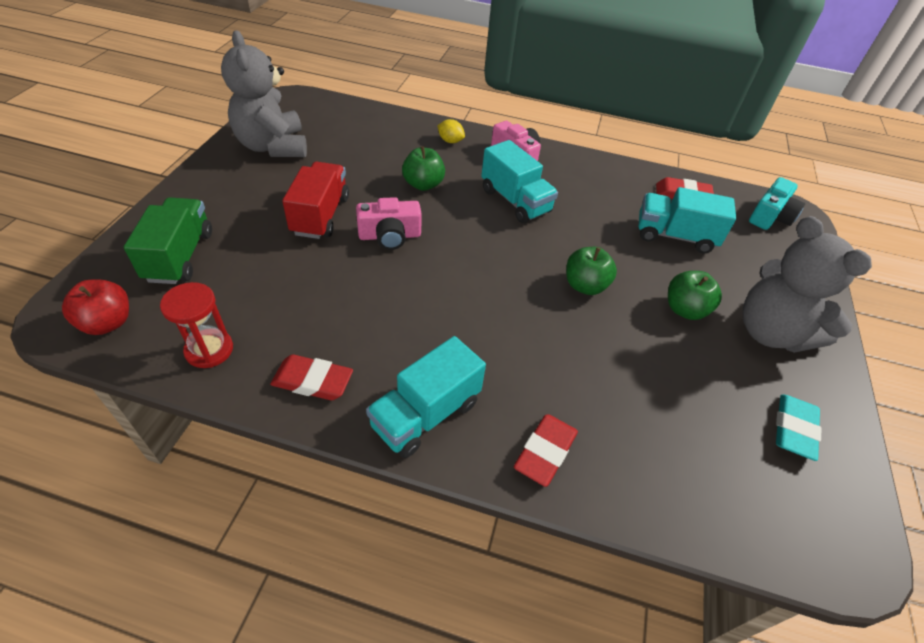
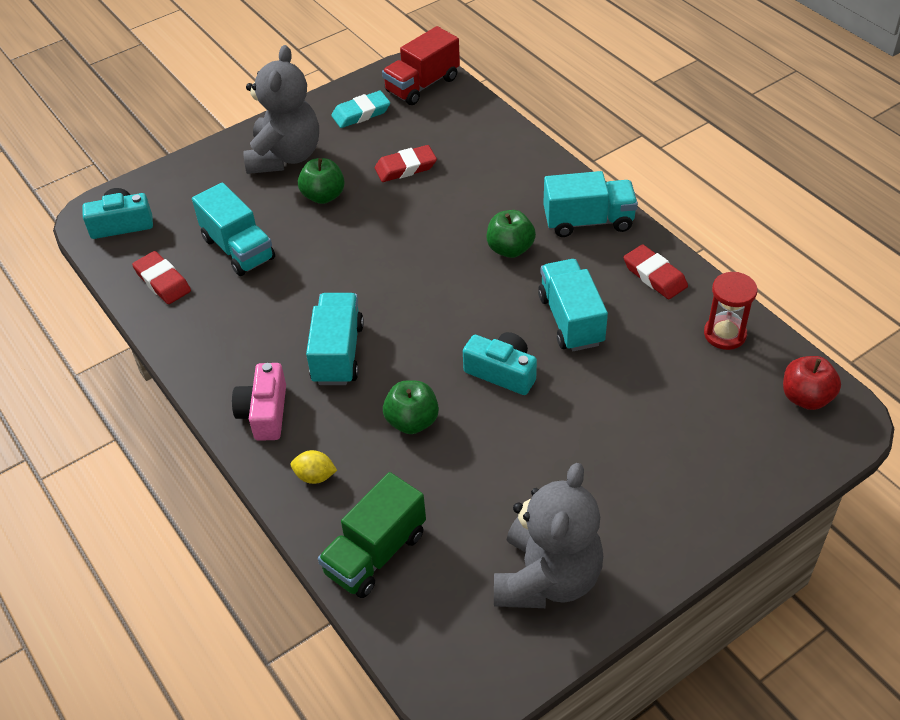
camera: 135 degrees left, 0 degrees up
(180, 256) = (723, 444): green truck -> green truck (375, 553)
(320, 215) = (555, 431): red truck -> red truck (422, 85)
(366, 298) = (571, 320): none -> turquoise truck
(390, 236) = (502, 372): pink camera -> turquoise camera
(450, 141) = (315, 476): yellow lemon -> yellow lemon turned 60 degrees counterclockwise
(545, 452) = (529, 171): red eraser -> red eraser (405, 167)
(585, 286) = (377, 247): green apple -> green apple (510, 249)

